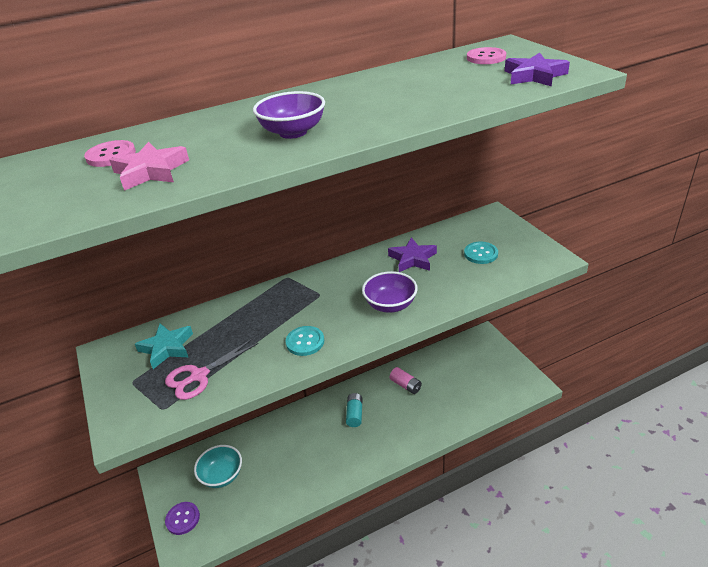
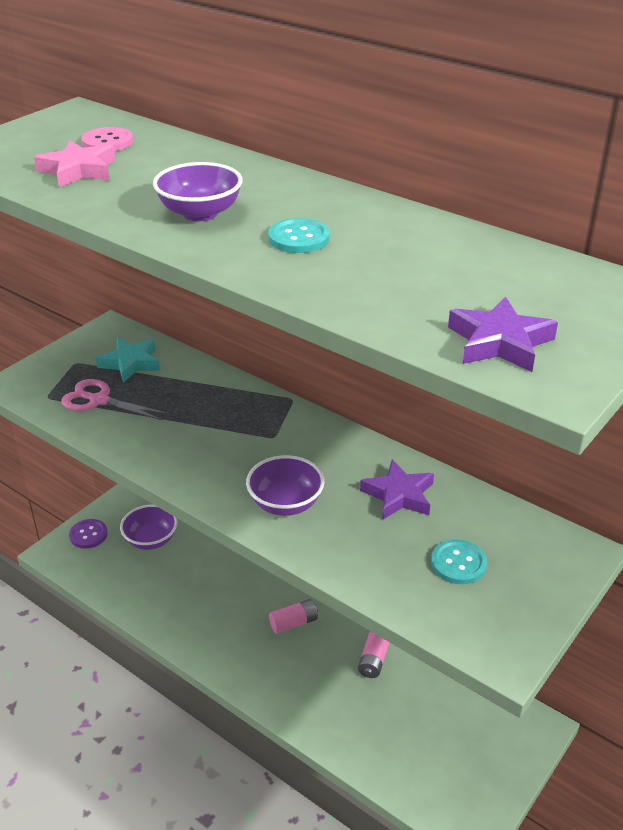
camera: 60 degrees right, 0 degrees up
(222, 475) = (151, 540): turquoise bowl -> purple bowl
(305, 342) = (182, 455): turquoise button -> turquoise button (298, 238)
(354, 414) = (294, 623): turquoise battery -> pink battery
(486, 57) = (554, 288): pink button -> none

